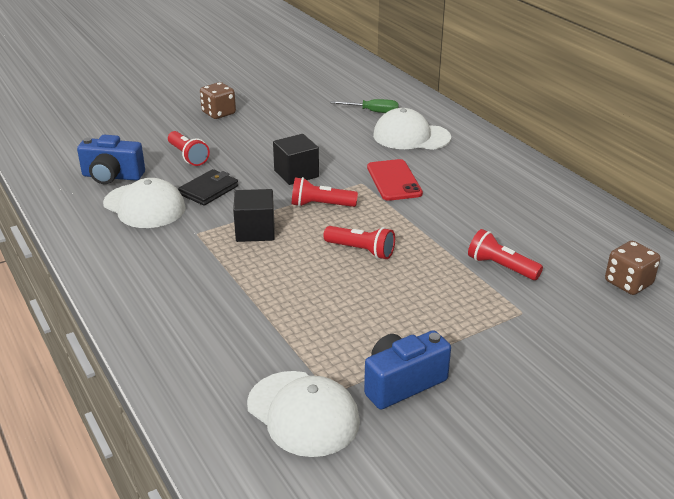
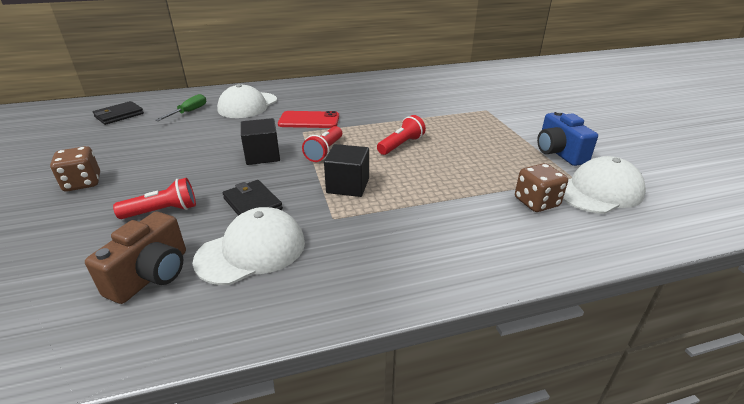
camera: 75 degrees left, 0 degrees up
(112, 176) = (152, 275): blue camera -> brown camera
(344, 84) = (119, 115): none -> black wallet
(501, 267) = (438, 107): red flashlight -> none
(628, 283) = (462, 83): brown dice -> brown dice (536, 202)

